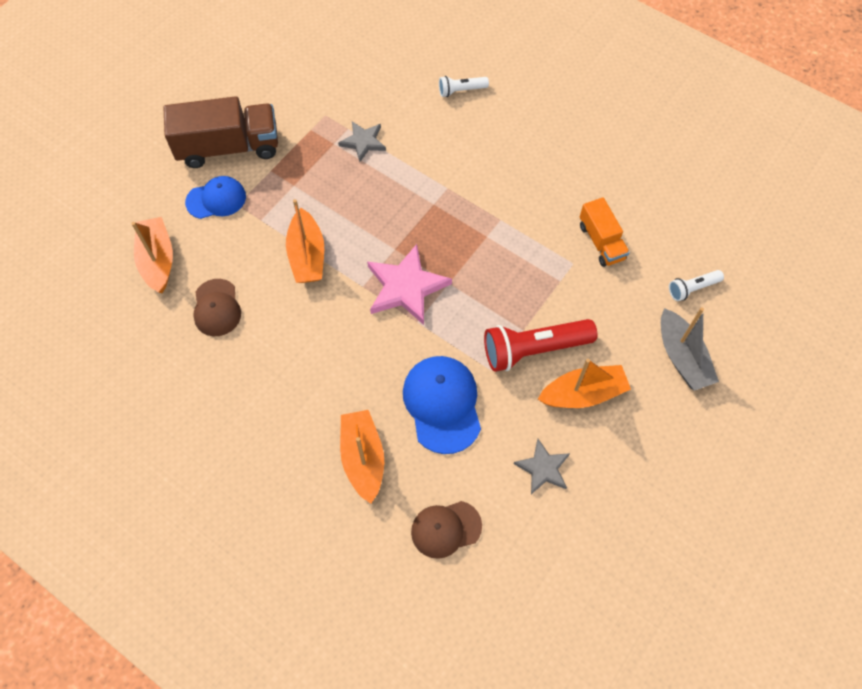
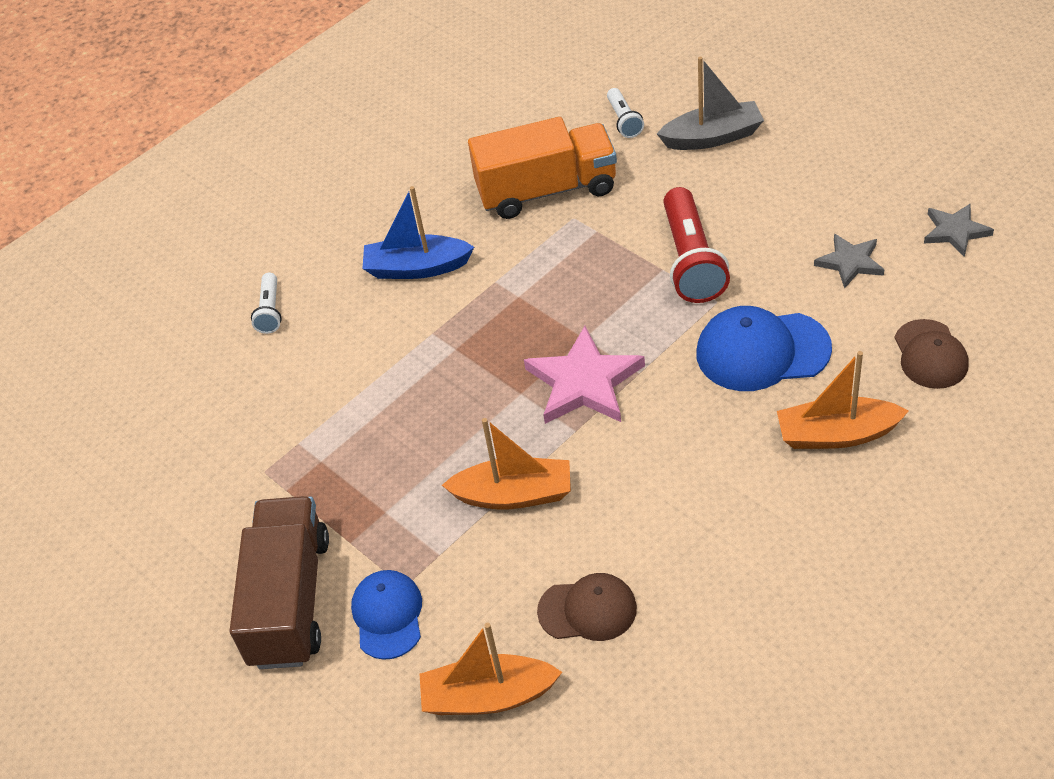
camera: 75 degrees left, 15 degrees down
(363, 142) = (328, 425): grey star -> grey star (955, 231)
(509, 169) = (417, 268): none -> blue boat
(583, 394) = (754, 221): orange boat -> none
(601, 242) = (547, 190): orange truck -> orange truck, size x1.73

